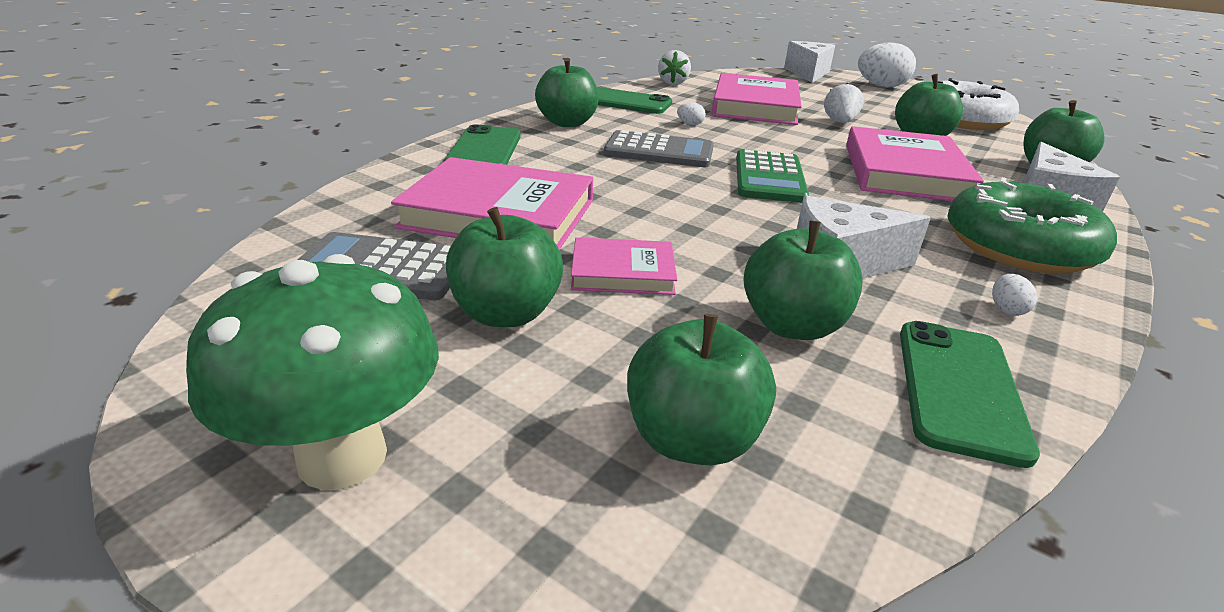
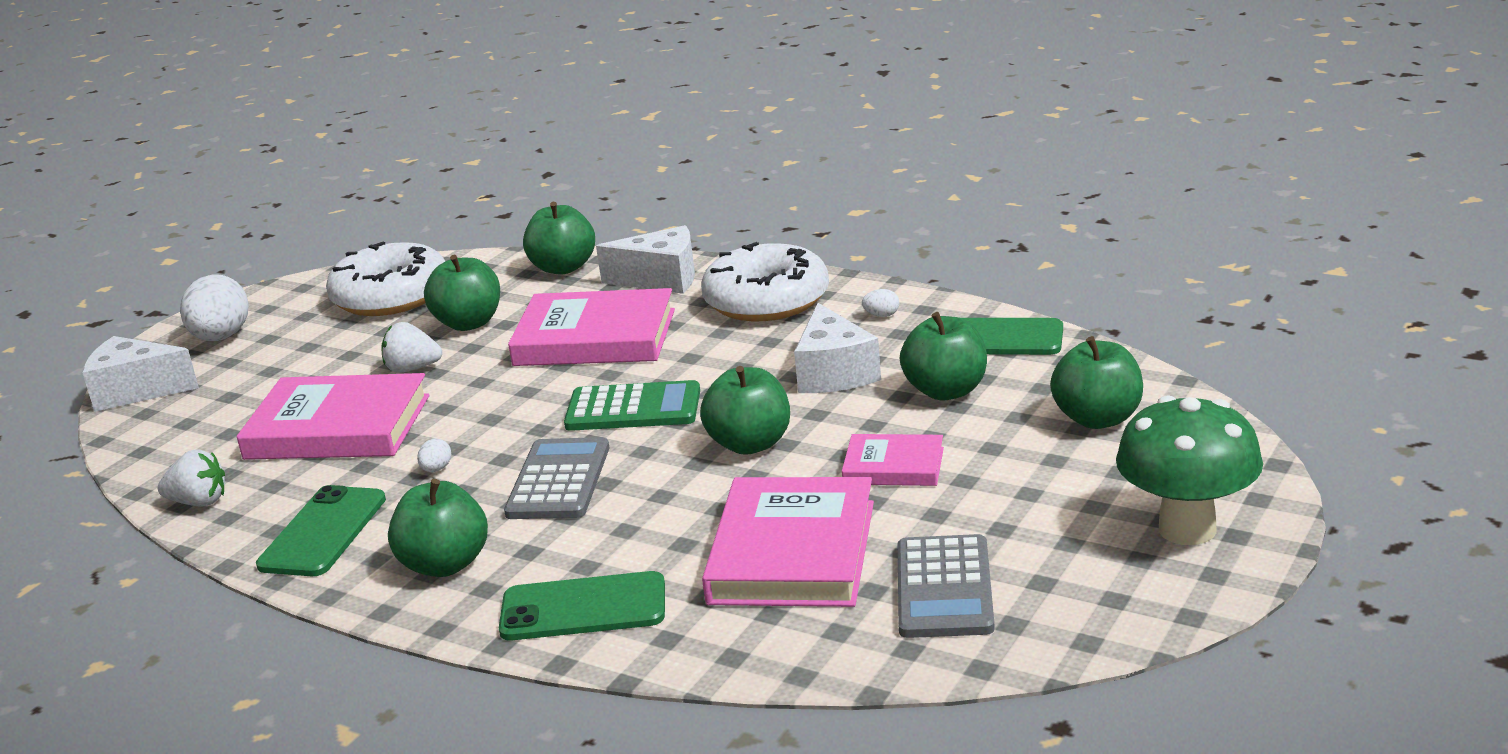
camera: 90 degrees left, 5 degrees down
(506, 313) = (990, 507): green apple -> green apple (750, 444)
(622, 272) = (893, 466): pink book -> pink book turned 75 degrees counterclockwise
(1019, 247) = (766, 300): green donut -> white donut

